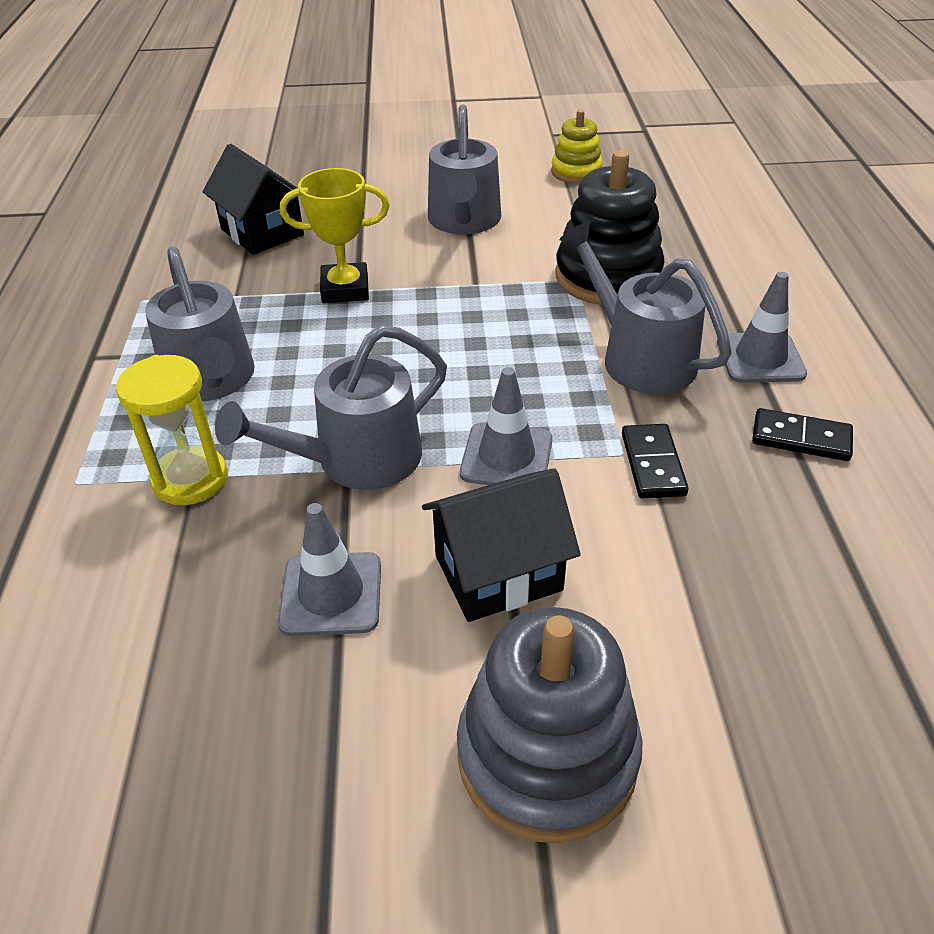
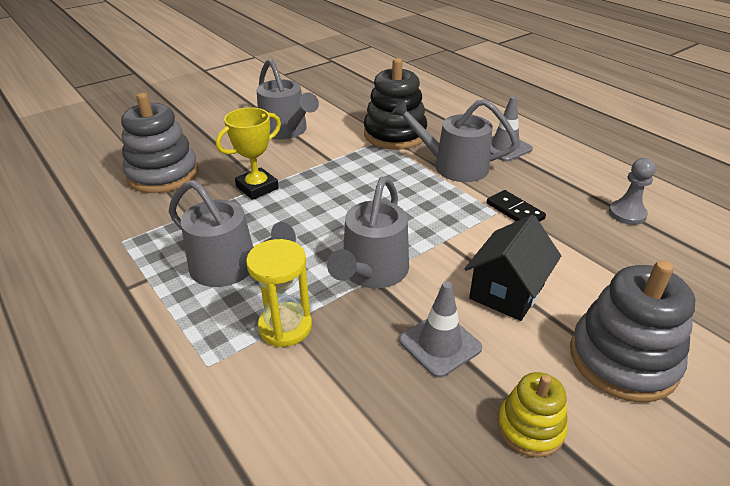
camera: 35 degrees left, 5 degrees down
(262, 232) = (163, 174): black house -> grey stacking toy
(506, 457) = (446, 236): grey traffic cone -> none
(576, 172) = (319, 89): yellow stacking toy -> yellow stacking toy (530, 428)
(801, 438) = (559, 175): black domino -> none
(843, 551) = (627, 214): none -> grey pawn

